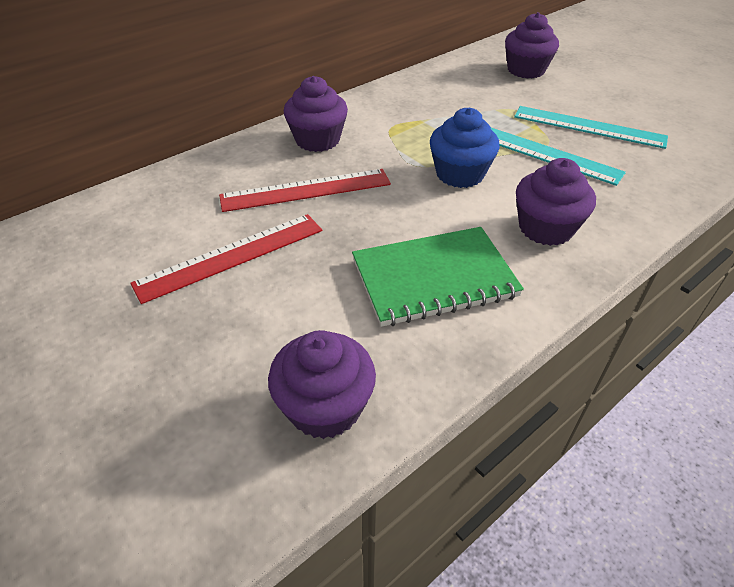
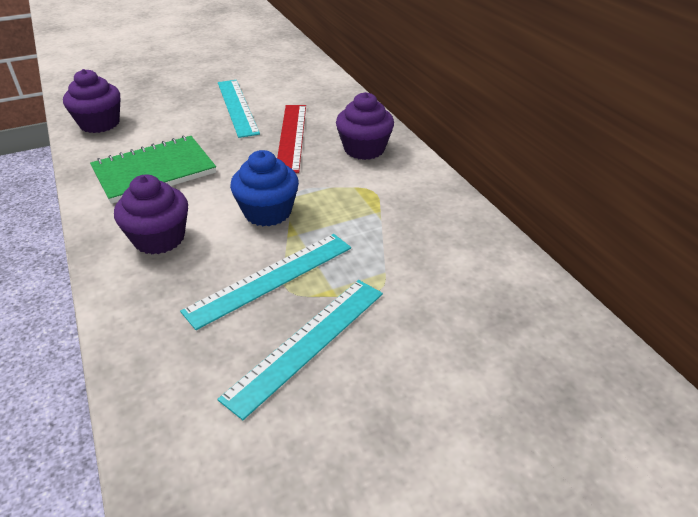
camera: 105 degrees right, 5 degrees down
(231, 256) = (237, 107): red ruler -> turquoise ruler
(434, 278) = (154, 171): green notebook -> green notebook turned 60 degrees clockwise
(526, 70) = (496, 340): purple cupcake -> none

